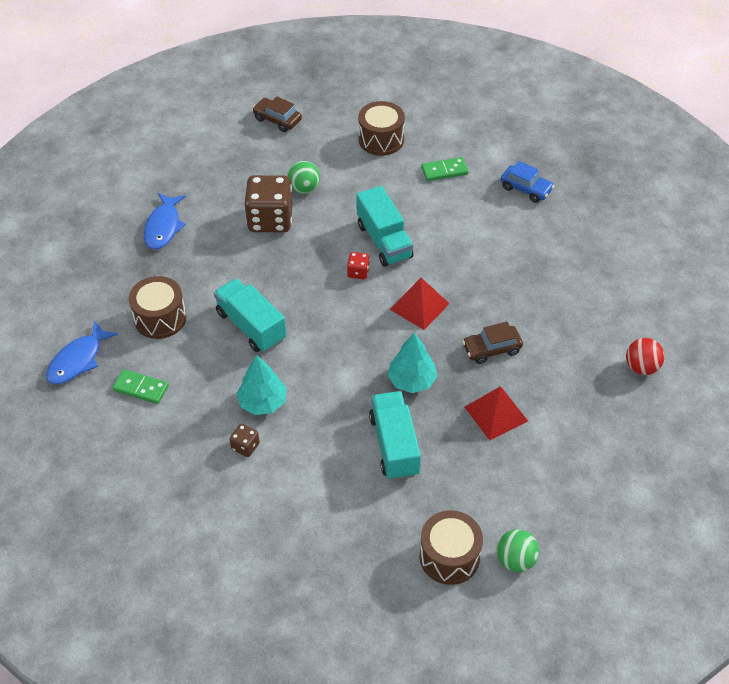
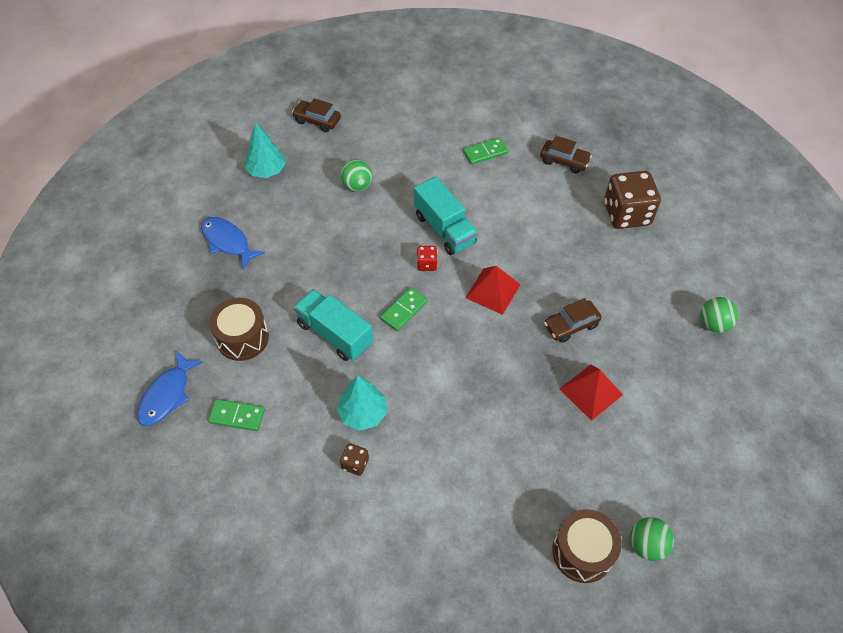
camera: 10 degrees left, 5 degrees up
(163, 227) = (228, 242): blue fish -> blue fish turned 135 degrees clockwise
(270, 219) = (331, 221): brown dice -> brown dice (626, 214)
(325, 313) = (404, 310): none -> green domino
(381, 139) = (419, 129): brown drum -> none
(394, 445) = (501, 440): turquoise truck -> none
(412, 380) = (503, 369): turquoise tree -> turquoise tree (267, 170)
(526, 189) = (564, 161): blue car -> brown car
(641, 367) = (713, 324): red ball -> green ball

